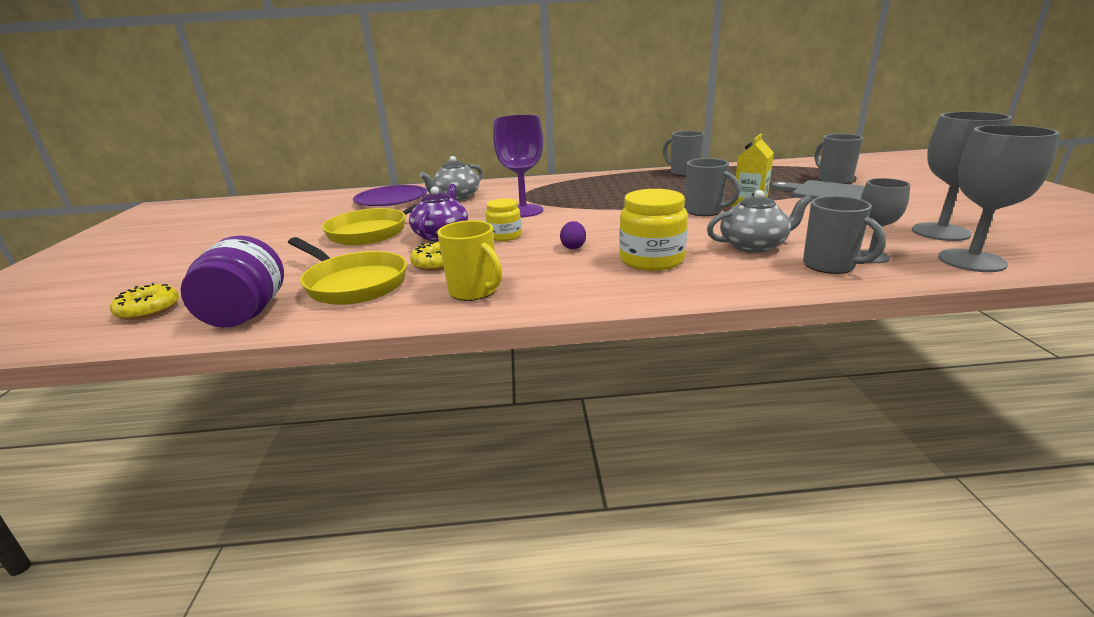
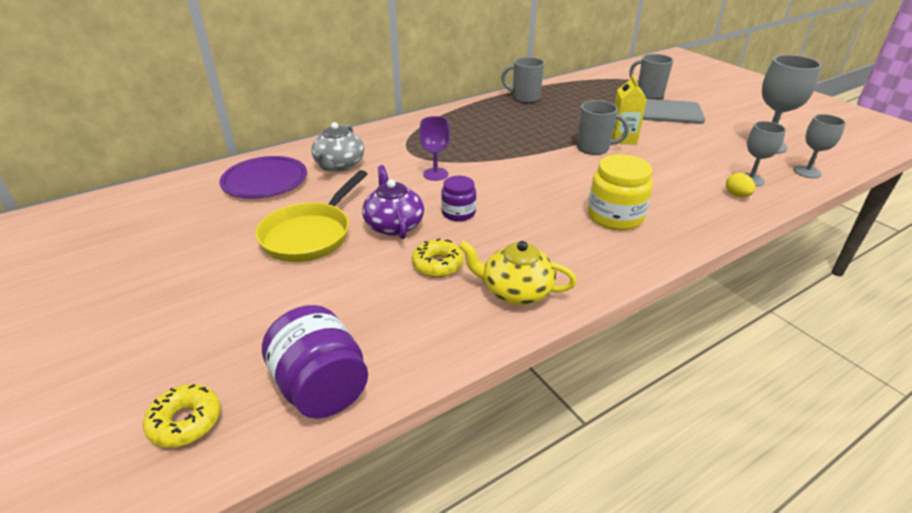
camera: 30 degrees left, 10 degrees up
(353, 284) = (385, 313): yellow pan -> none
(474, 291) = (516, 291): yellow mug -> yellow teapot
(504, 236) = (458, 213): yellow jar -> purple jar
(523, 211) = (435, 174): purple goblet -> purple goblet, size x0.62
(573, 247) = (536, 214): purple egg -> none
(754, 246) = (669, 183): grey teapot -> none
(830, 266) = (737, 195): grey mug -> yellow egg
(971, 261) = (807, 172): grey goblet -> grey goblet, size x0.62

